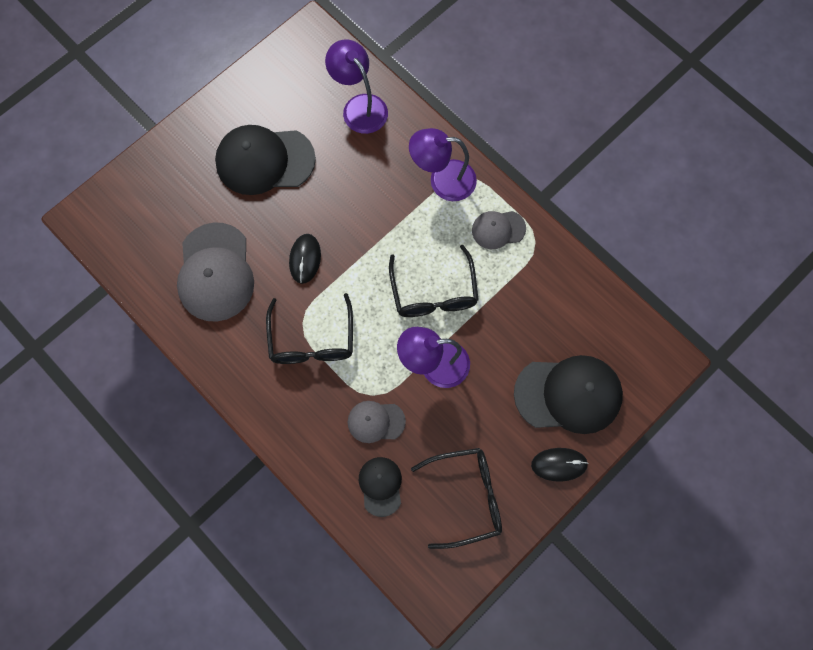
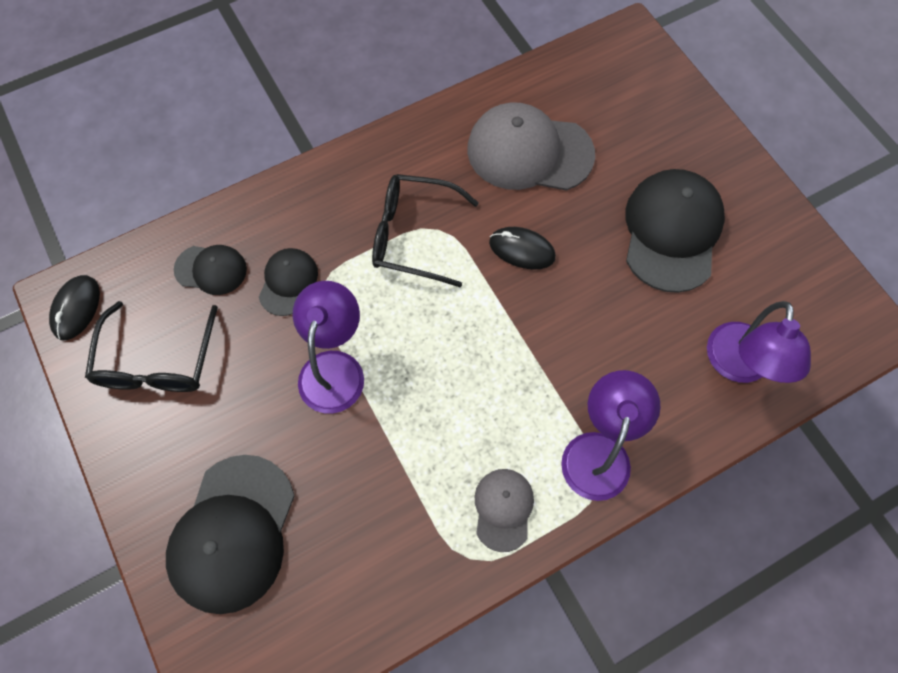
camera: 105 degrees right, 5 degrees down
(359, 106) = (738, 366): purple lamp -> purple lamp turned 120 degrees clockwise
(376, 421) = (288, 282): grey cap -> black cap
(434, 292) = (433, 393): black glasses -> none
(559, 464) = (147, 489): black mouse -> black mouse (76, 308)

